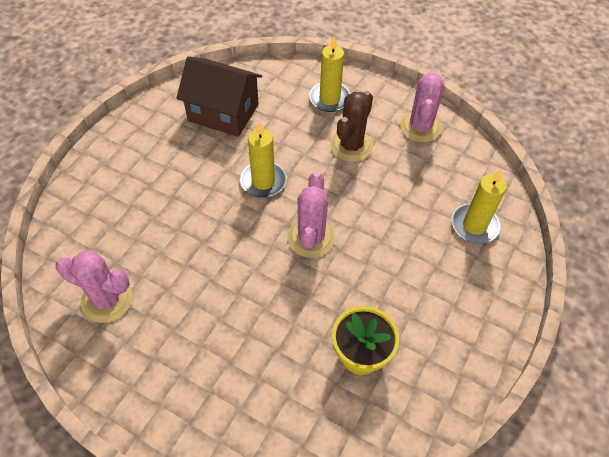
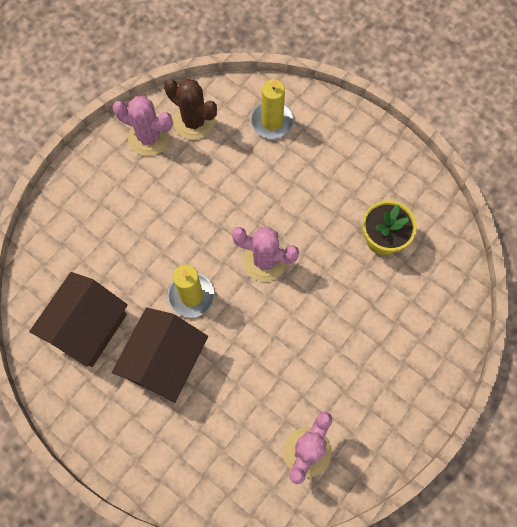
camera: 80 degrees left, 15 degrees up
(196, 170) = (165, 362): none -> brown house
(329, 99) = (91, 215): yellow candle -> none
(351, 146) = (161, 206): brown cactus -> brown cactus (194, 121)

